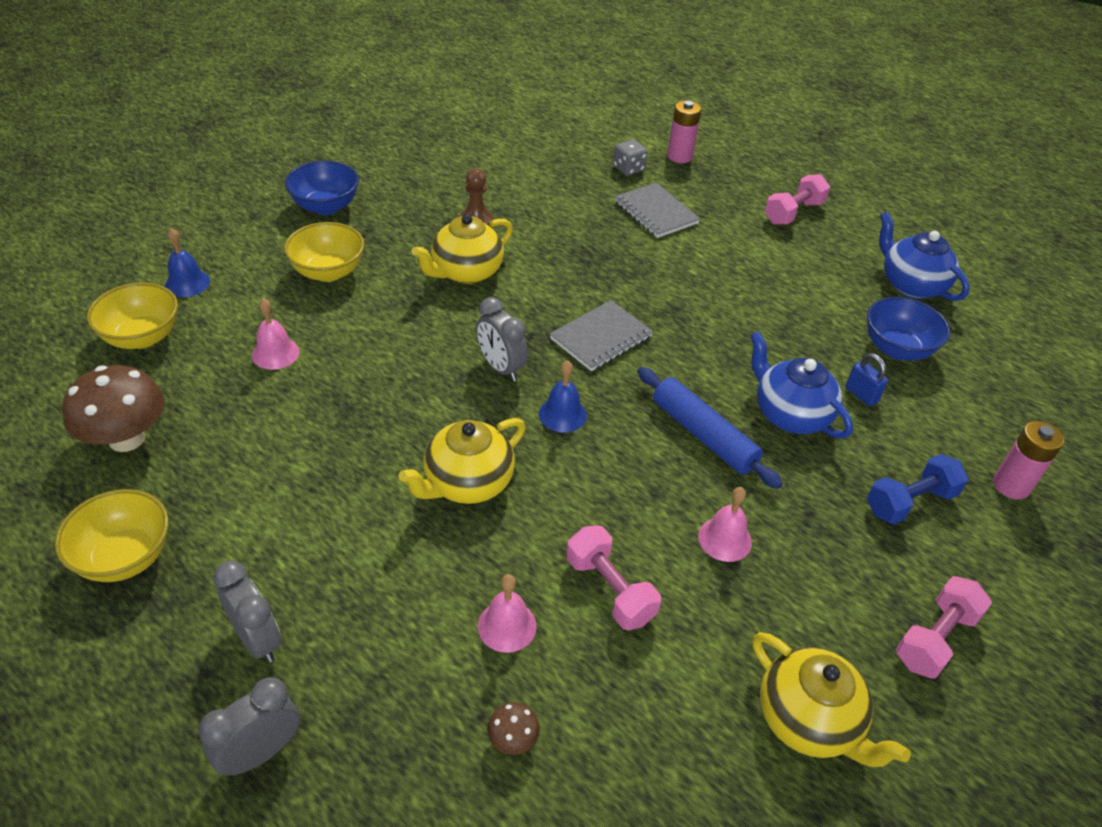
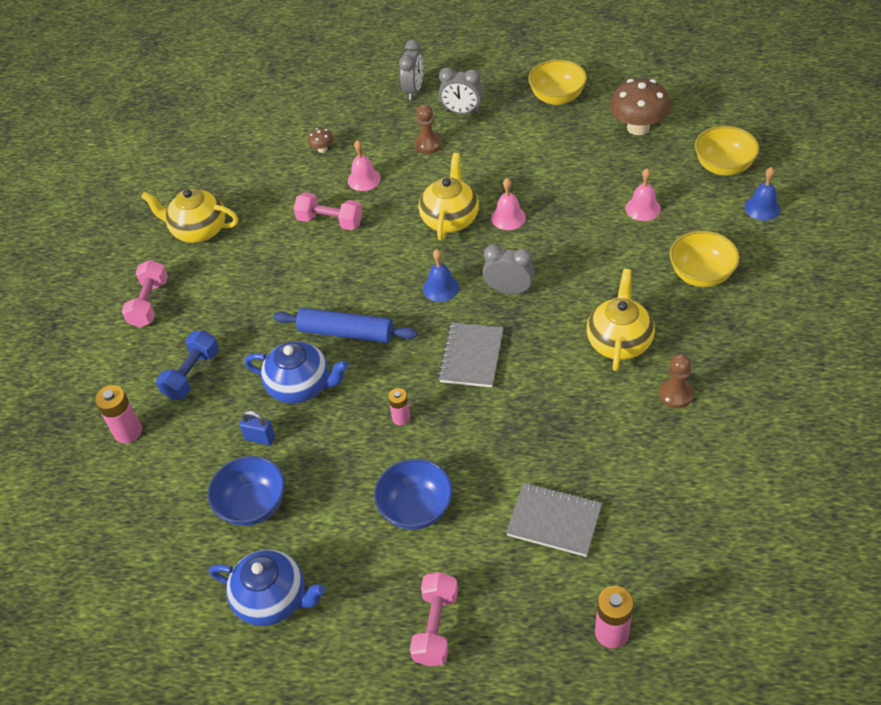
camera: 150 degrees right, 5 degrees up
(325, 207) = (790, 321): blue bowl -> blue bowl (416, 509)
(366, 617) = (428, 144): none -> brown pawn
(628, 169) = (636, 566): grey dice -> none
(712, 332) = (401, 418): none -> pink battery
(725, 539) = (289, 281): pink bell -> pink bell (508, 217)

